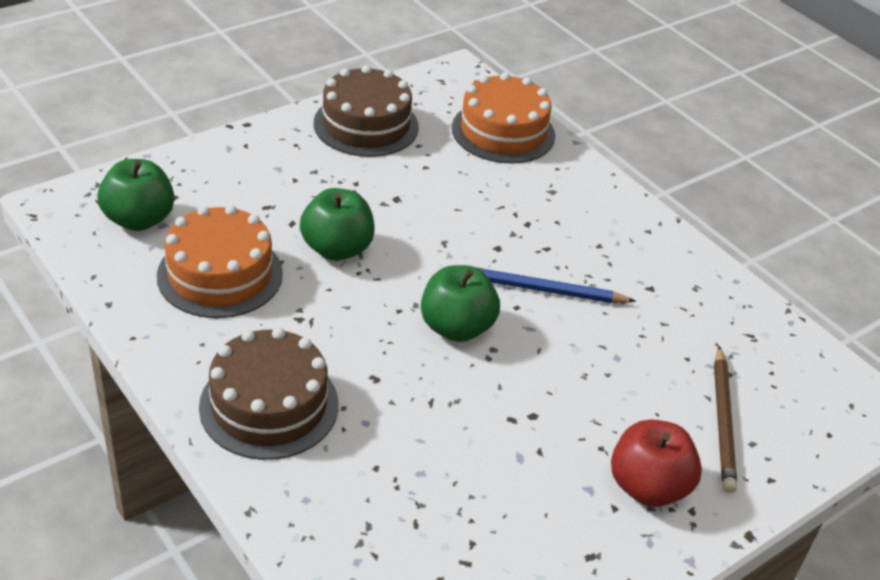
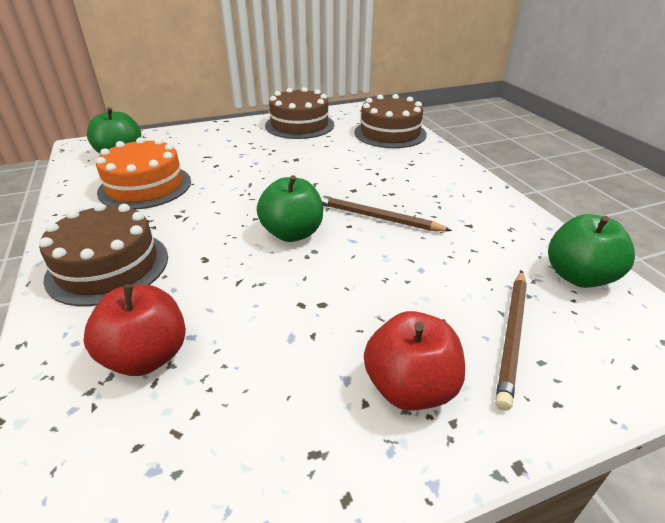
camera: 20 degrees right, 5 degrees down
(337, 249) = (235, 180): green apple -> green apple (578, 276)
(391, 500) = (147, 356): none -> red apple
(503, 132) = (390, 133): orange cake -> brown cake
(544, 290) = (377, 217): blue pencil -> brown pencil

